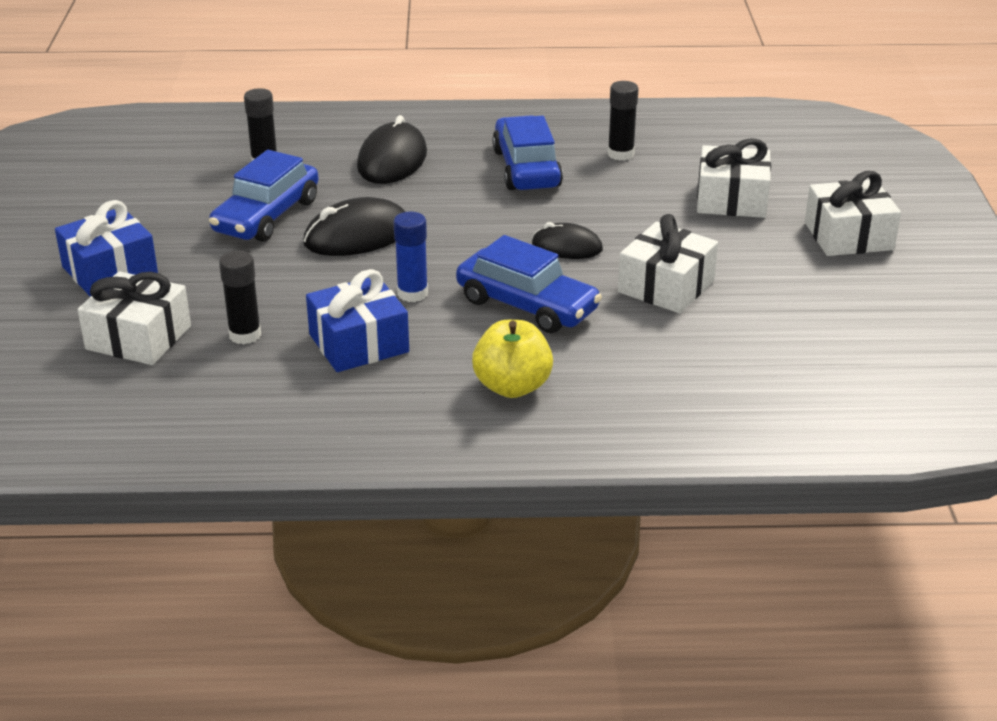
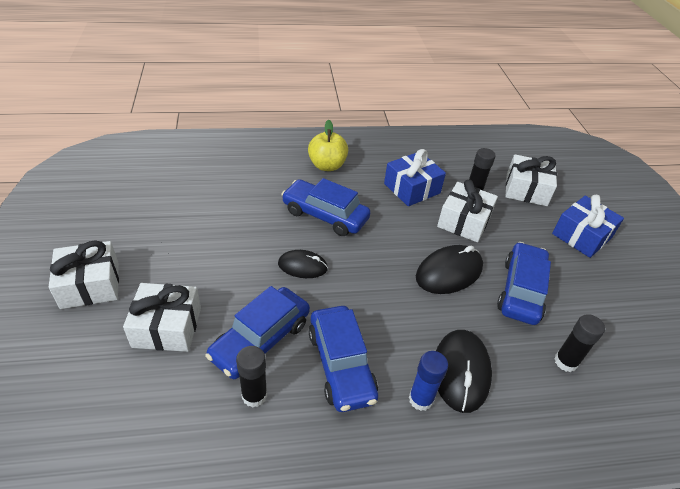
camera: 170 degrees right, 10 degrees up
(412, 293) = (394, 222): blue glue stick -> blue glue stick (421, 399)
(618, 187) = (260, 340): none -> blue car
(666, 286) = (238, 232): white gift -> white gift (464, 221)

